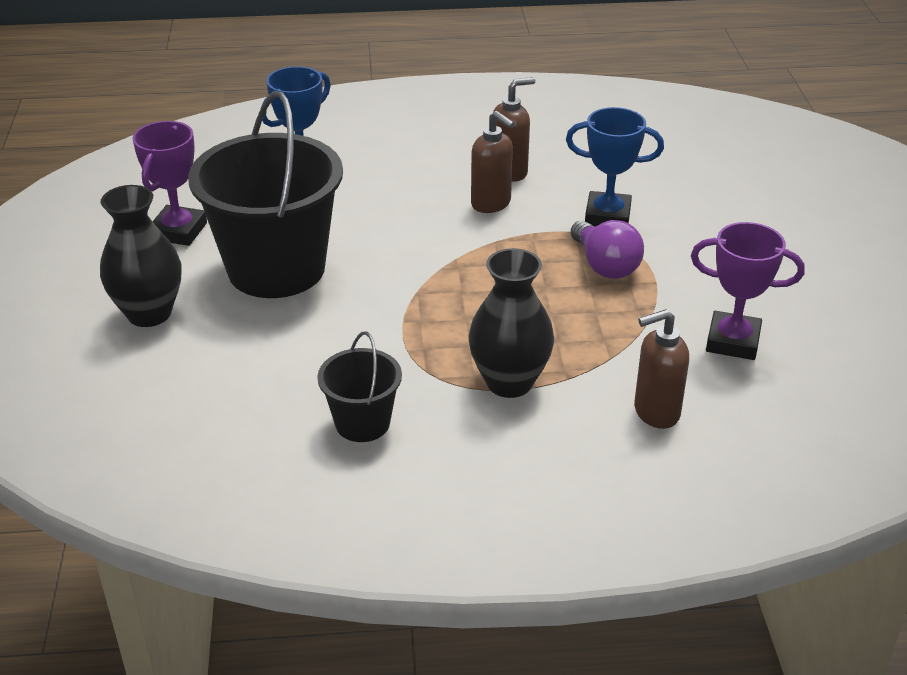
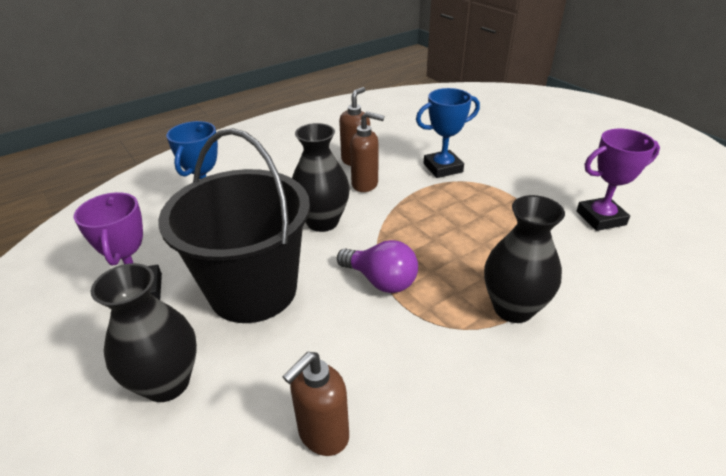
camera: 30 degrees left, 0 degrees up
(362, 423) = (449, 401): black bucket -> none
(402, 228) = (322, 222): none -> black vase
(605, 266) = (476, 199): purple light bulb -> purple light bulb (381, 281)
(655, 412) = (622, 287): brown soap dispenser -> brown soap dispenser (323, 435)

